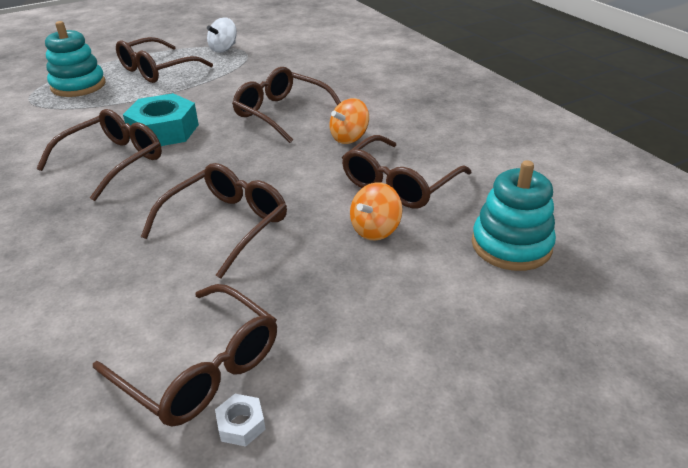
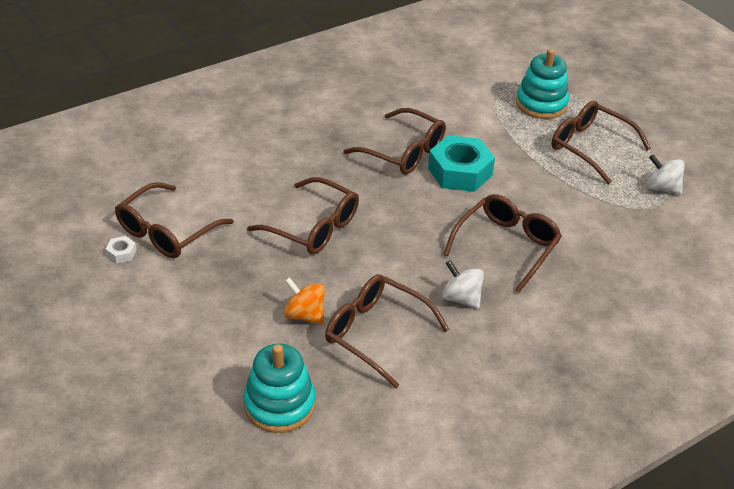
camera: 85 degrees right, 5 degrees up
(349, 138) = (461, 298): orange spinning top -> white spinning top

